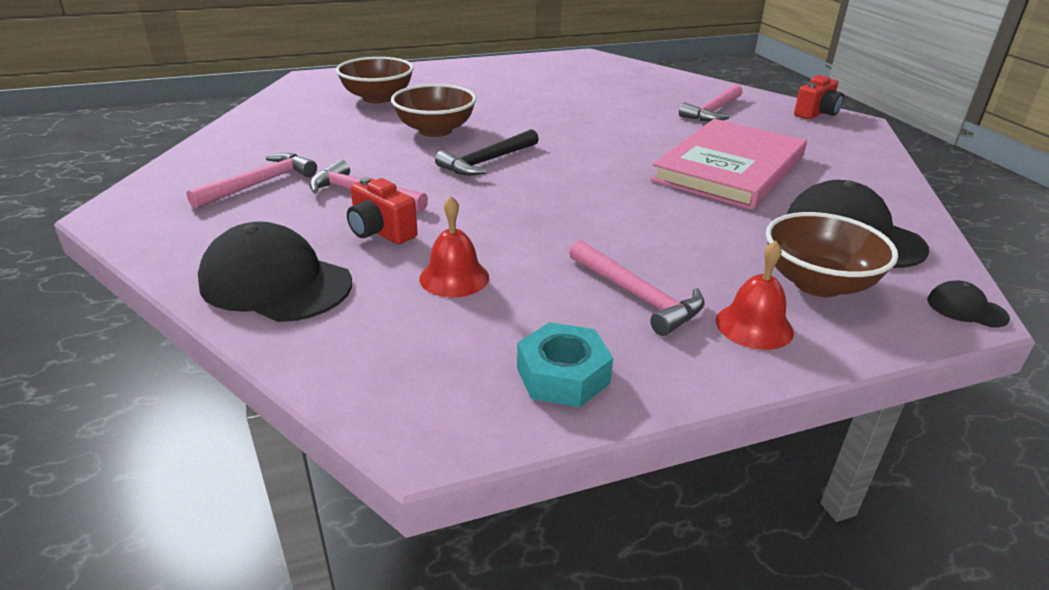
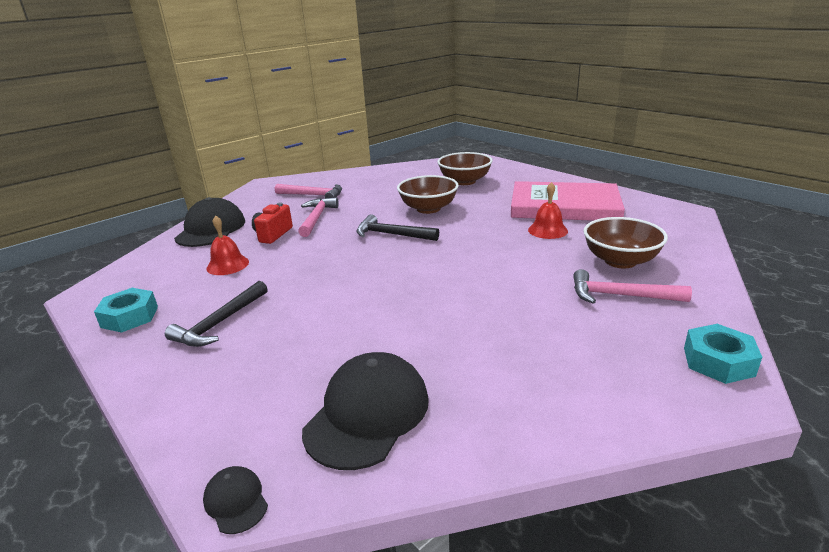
camera: 70 degrees right, 5 degrees down
(637, 296) = (219, 323): pink hammer -> black hammer
(730, 168) = (471, 326): pink book -> pink book (564, 206)
(754, 326) = (188, 374): red bell -> red bell (547, 230)
(816, 113) = (718, 361): red camera -> turquoise nut
(817, 283) = (260, 399): brown bowl -> brown bowl (620, 261)
(966, 309) = (236, 501): black cap -> black cap turned 45 degrees counterclockwise

